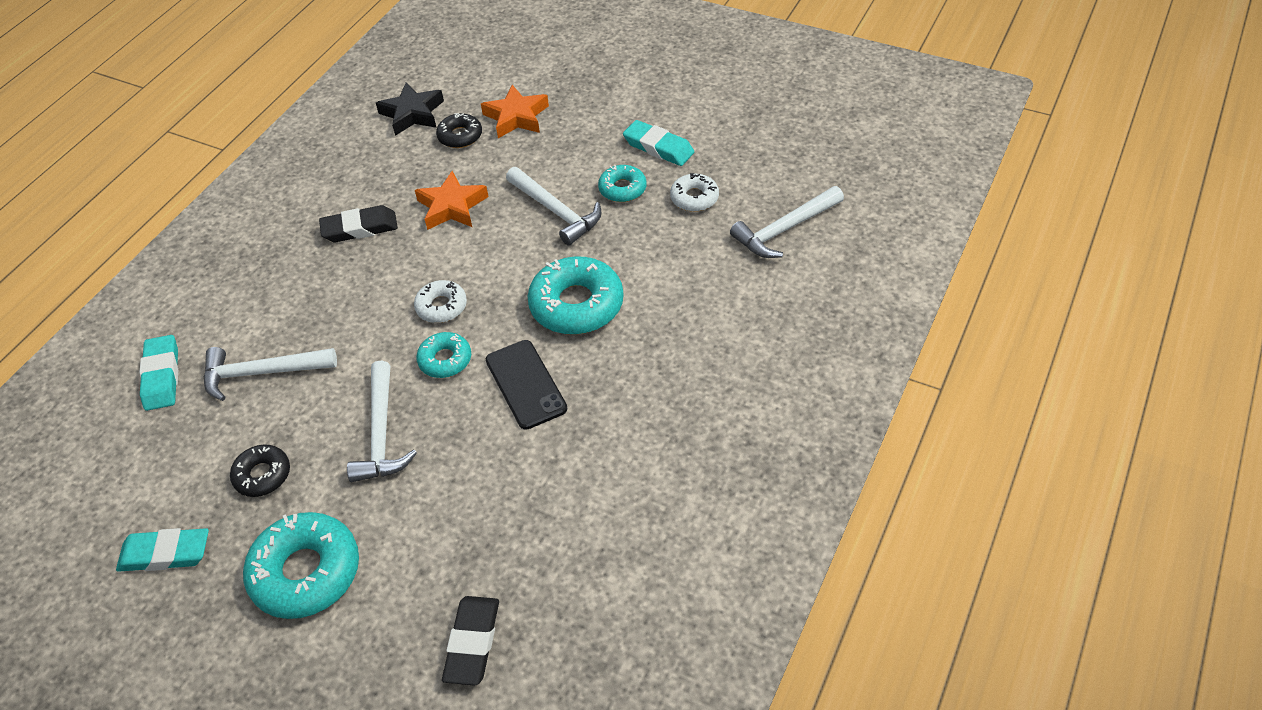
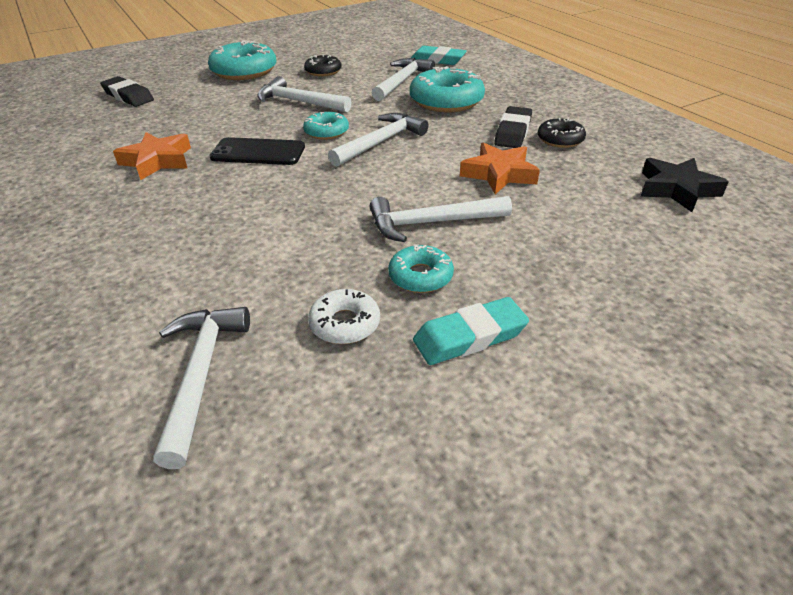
camera: 120 degrees right, 10 degrees down
(165, 554) = (311, 48): turquoise eraser -> none
(441, 307) = (380, 142): white donut -> white hammer
(460, 136) = (613, 205): black donut -> black donut (560, 139)
(516, 117) = (625, 249): orange star -> orange star (157, 161)
(576, 305) = (300, 195): turquoise donut -> turquoise donut (446, 101)

